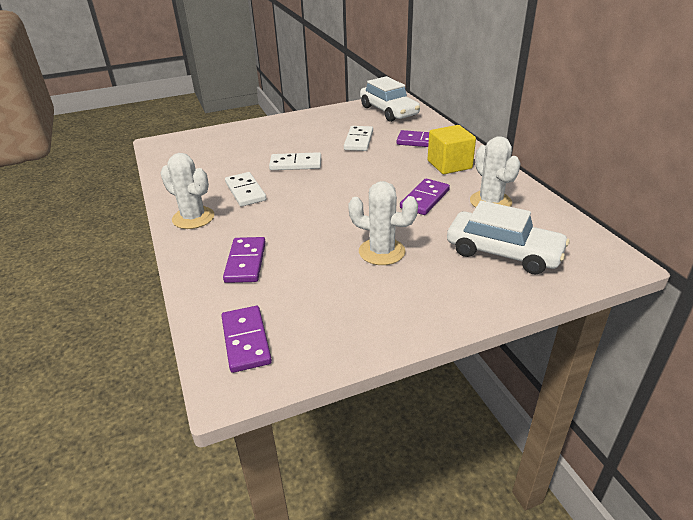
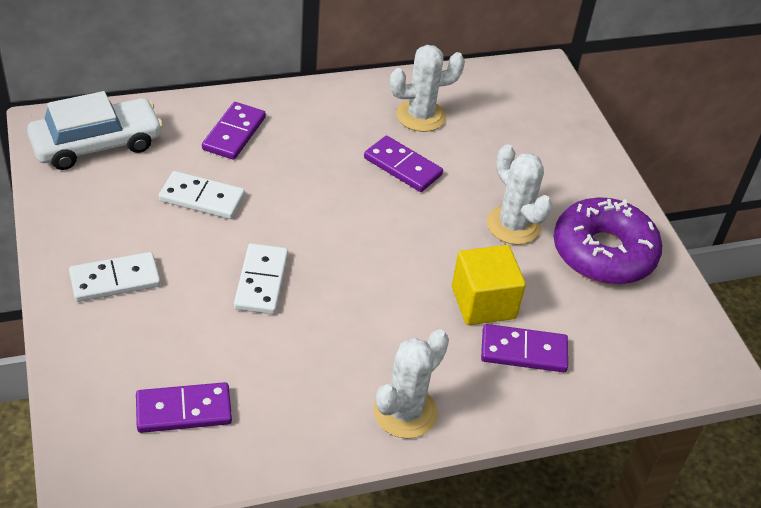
camera: 90 degrees left, 10 degrees up
(245, 191) = (337, 348): white domino -> white domino (115, 280)
(246, 340) = (662, 353): purple domino -> purple domino (184, 410)
(366, 303) = (603, 252): none -> purple donut
(381, 252) = (513, 225): white cactus -> white cactus turned 60 degrees counterclockwise
(449, 165) = (316, 124): yellow cube -> yellow cube (483, 302)
(503, 252) = (524, 135): white car -> none

